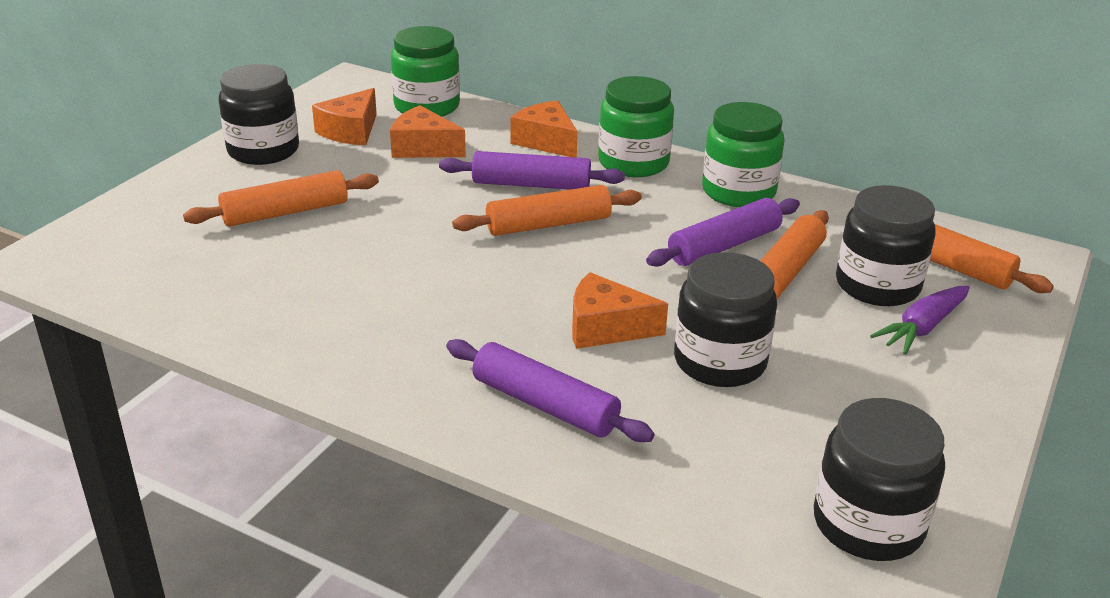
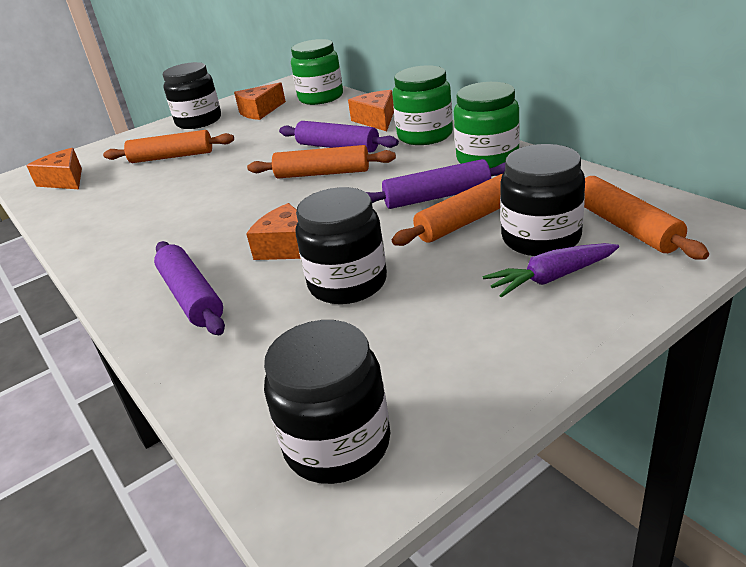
camera: 30 degrees right, 0 degrees up
(423, 148) = (292, 122): orange cheese -> orange cheese (64, 180)

